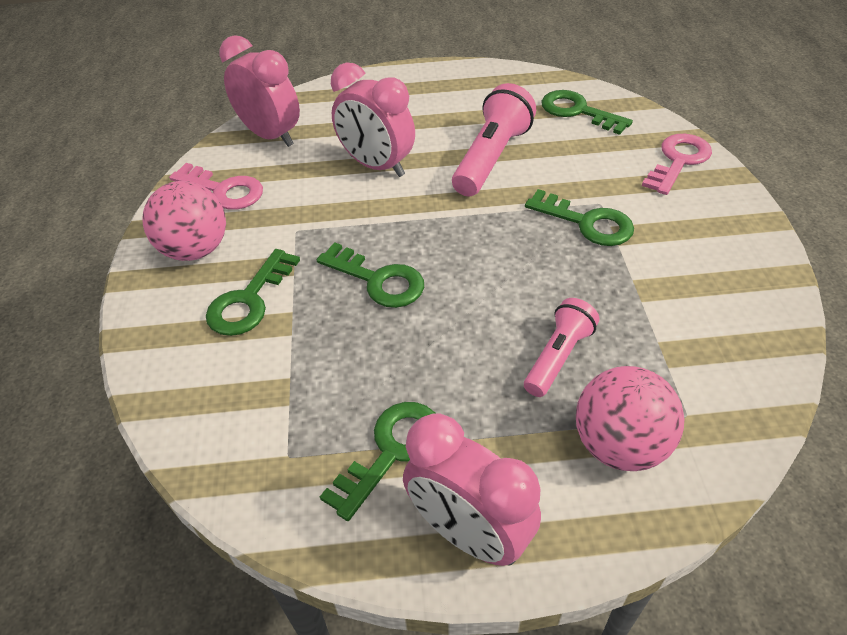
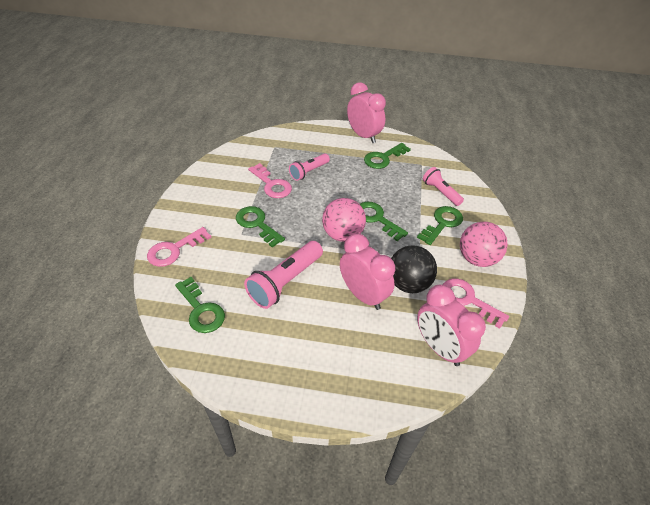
camera: 170 degrees left, 0 degrees up
(245, 375) = (440, 192): none -> pink flashlight
(312, 192) = (408, 283): none -> black ball
(615, 304) = (272, 184): none -> pink key
(619, 445) = (303, 144): pink ball -> pink ball (342, 234)

